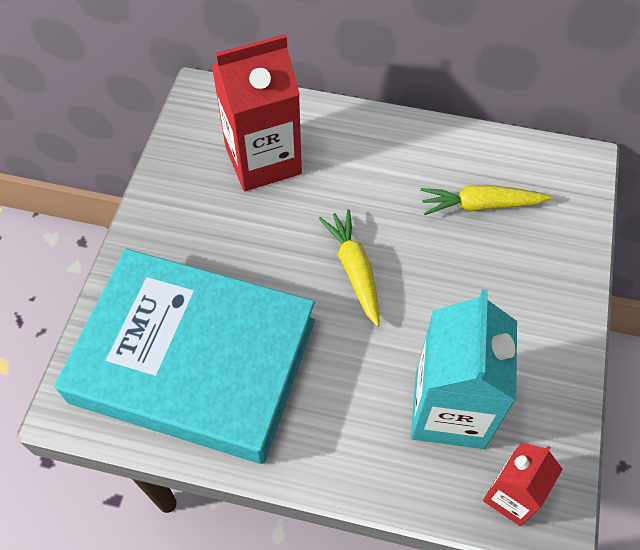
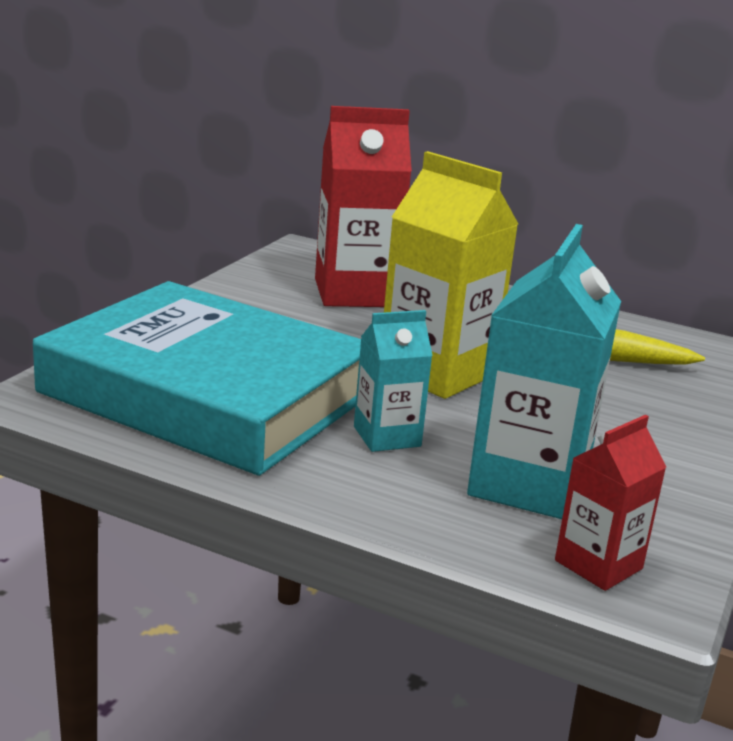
camera: 10 degrees right, 35 degrees down
(339, 378) = (387, 436): none -> turquoise carton
(354, 270) = (437, 372): yellow carrot -> yellow carton

